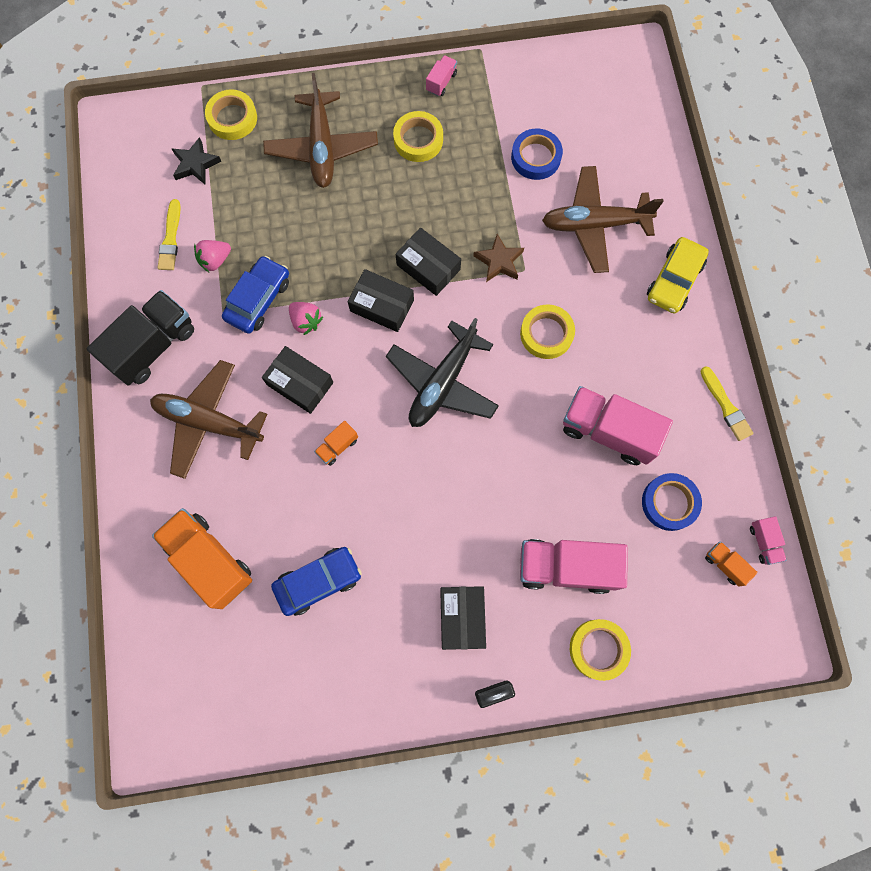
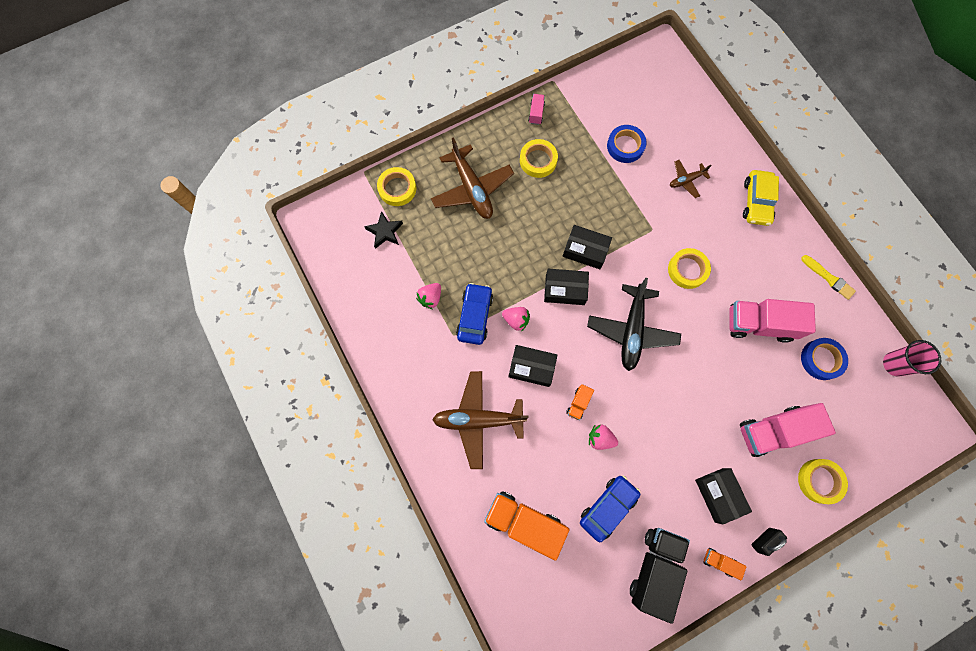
camera: 20 degrees left, 0 degrees up
(153, 346) = (412, 378): black truck -> black truck (654, 568)
(170, 238) = (390, 293): yellow brush -> none
(345, 497) = (600, 438): none -> pink strawberry
(499, 261) = (632, 229): brown star -> none
(594, 224) = (686, 180): brown plane -> brown plane, size x0.51
(725, 565) = (876, 389): orange truck -> orange truck (719, 562)
(764, 542) = (894, 364): pink truck -> pink cup

